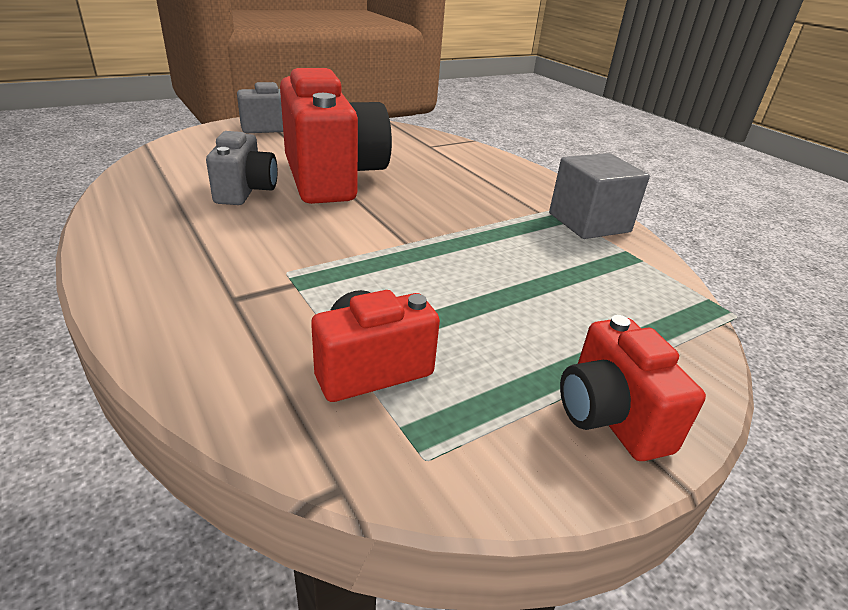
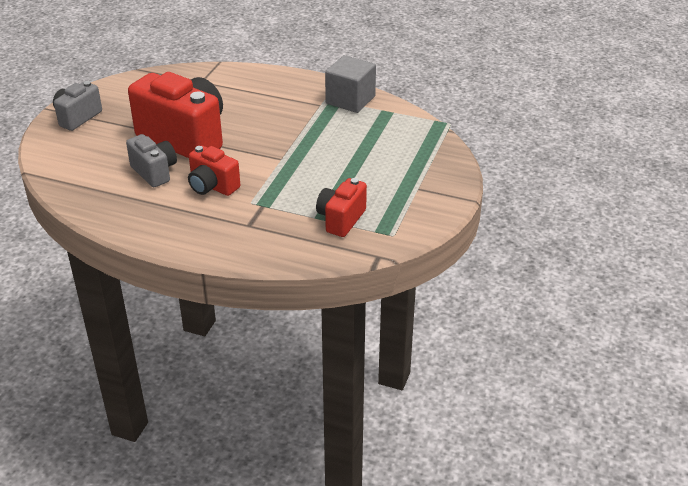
camera: 35 degrees left, 5 degrees up
(610, 417) = (436, 191): red camera -> red camera (212, 186)

